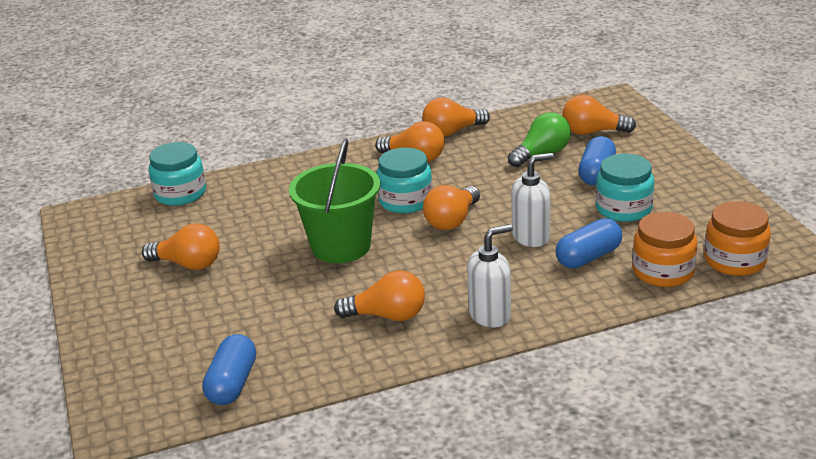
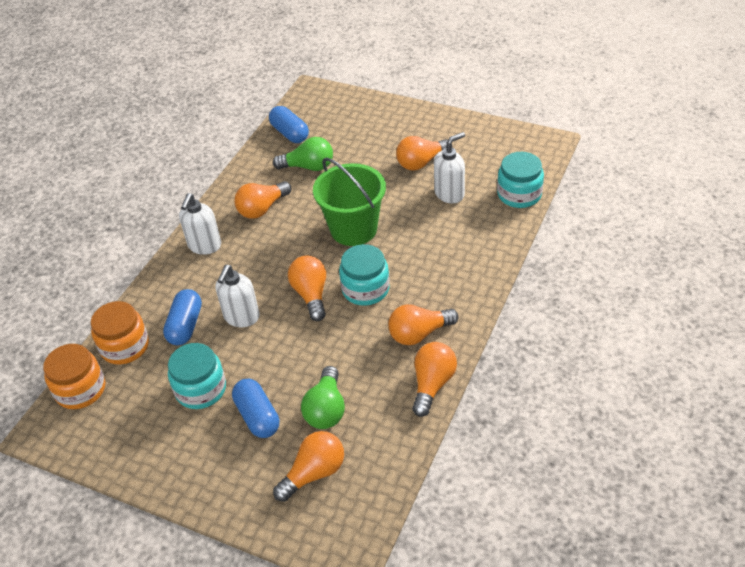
camera: 135 degrees right, 15 degrees up
(221, 225) = (449, 194): none -> white soap dispenser
(280, 329) = (308, 167): none -> green light bulb

